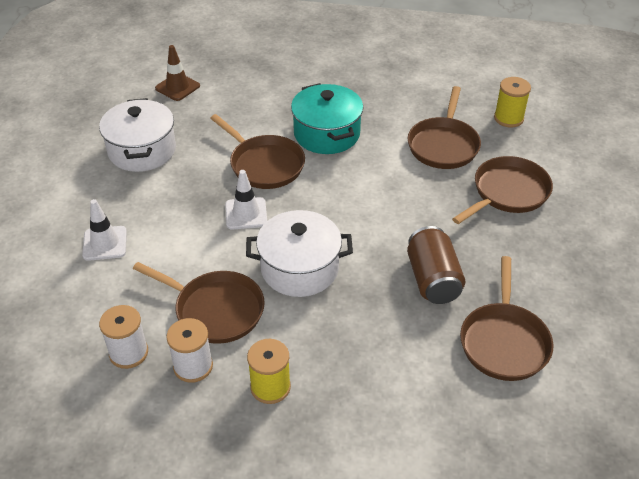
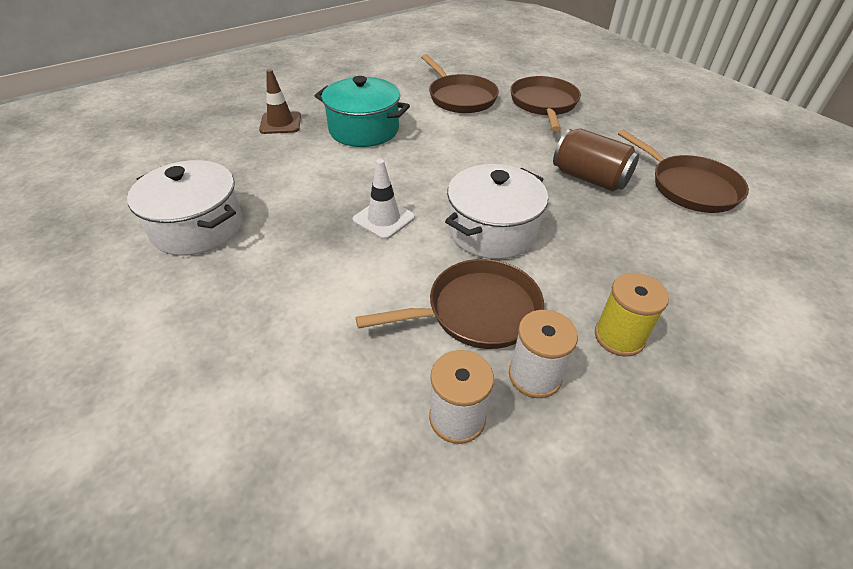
camera: 45 degrees left, 0 degrees up
(105, 243) = (273, 333): white traffic cone -> none
(177, 87) = (165, 160): brown traffic cone -> brown traffic cone (280, 123)
(264, 164) = (343, 175): brown pan -> none
(508, 118) = (475, 65): yellow spool -> none

